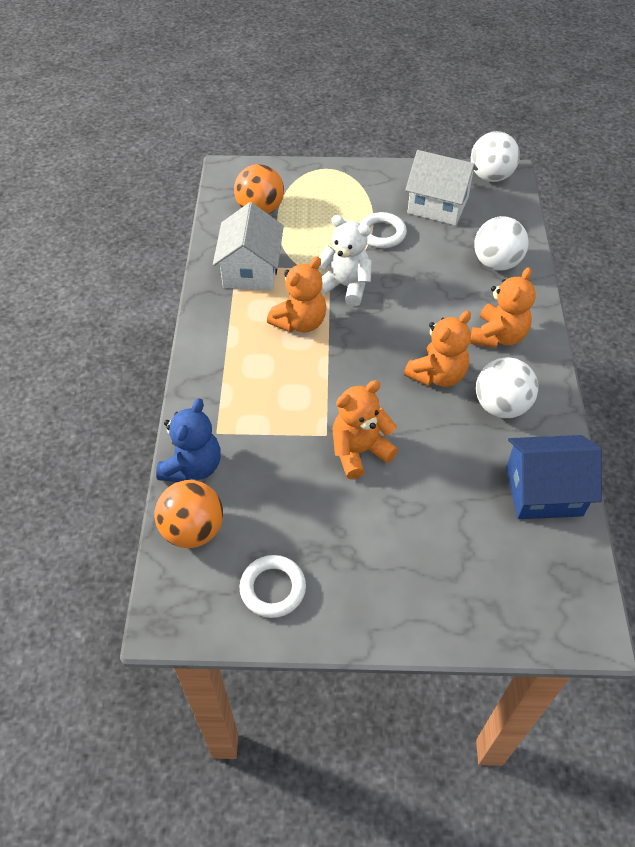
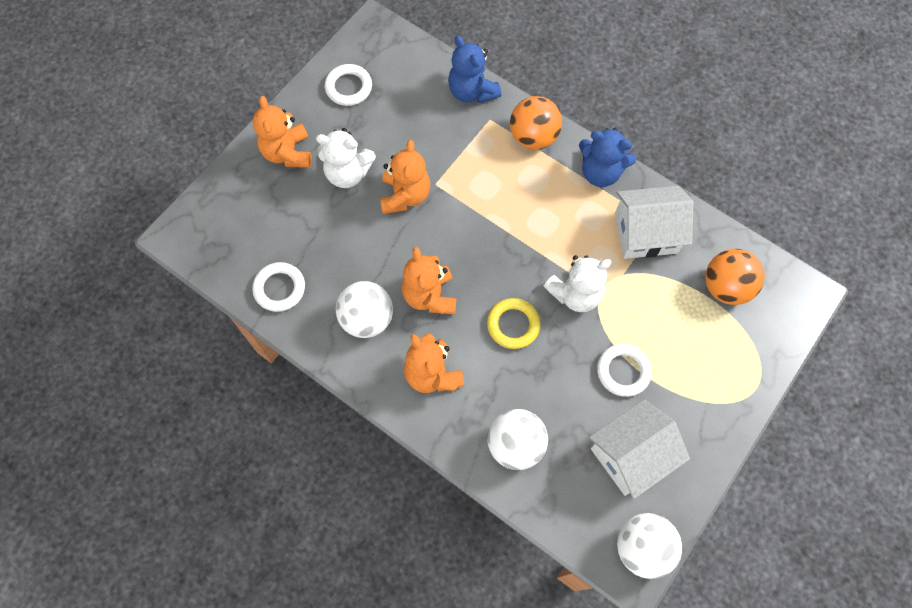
camera: 125 degrees right, 15 degrees up
(193, 530) = (423, 68): orange ball -> orange ball (533, 137)
(213, 323) = (600, 172): none -> blue teddy bear
(251, 270) = (646, 233): white house -> white house turned 45 degrees counterclockwise
(300, 322) = (557, 233): orange teddy bear -> orange teddy bear (288, 153)
(377, 516) = (348, 173): none -> white teddy bear
(408, 309) = (513, 325): none -> yellow ring
(543, 491) = (279, 288): blue house -> white ring

